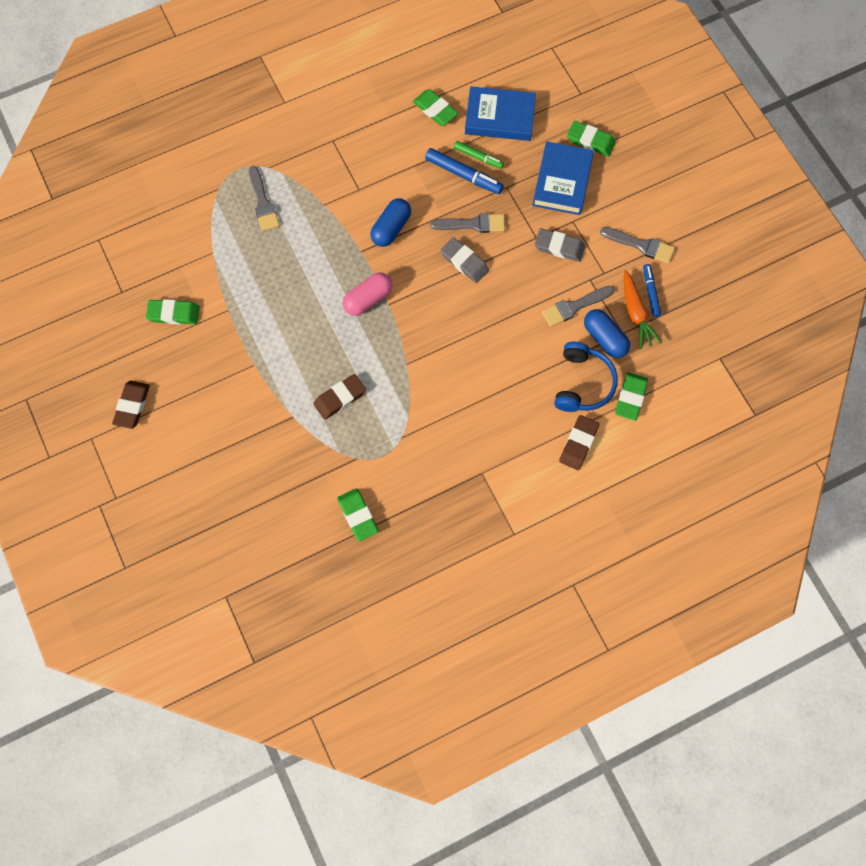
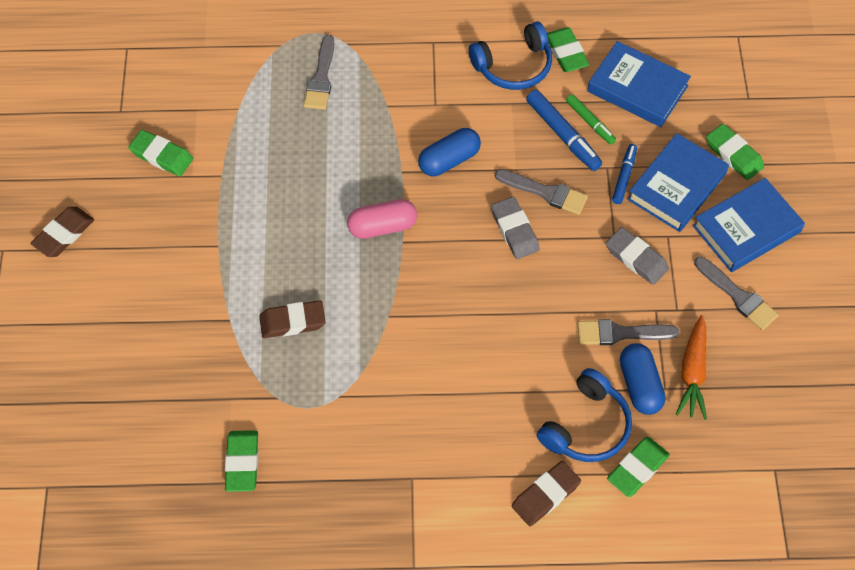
camera: 25 degrees right, 10 degrees down
(402, 136) = (513, 66): none -> blue headphones
(624, 193) = (746, 229): none -> blue book
(651, 292) = (723, 355): blue marker -> blue marker (624, 177)

